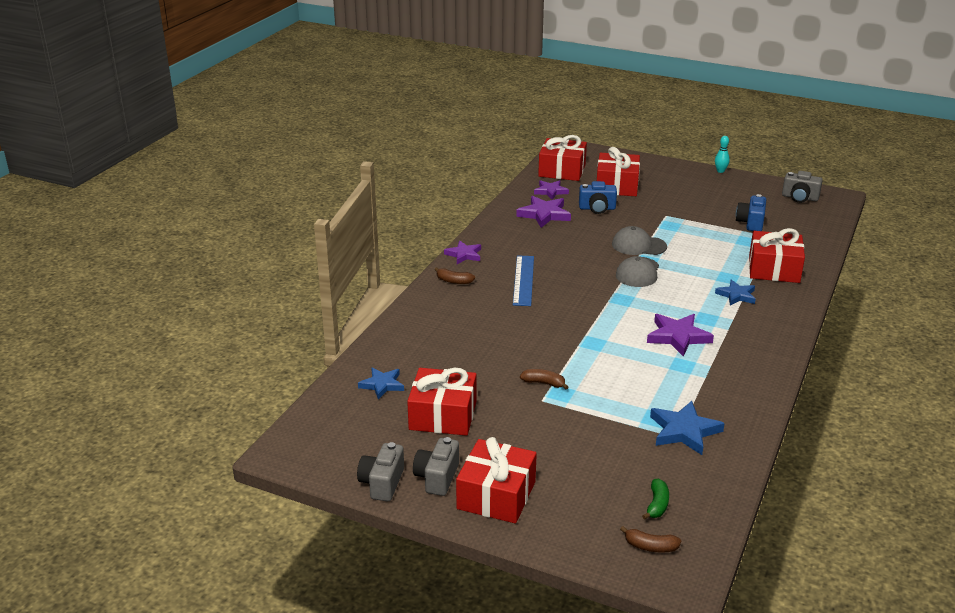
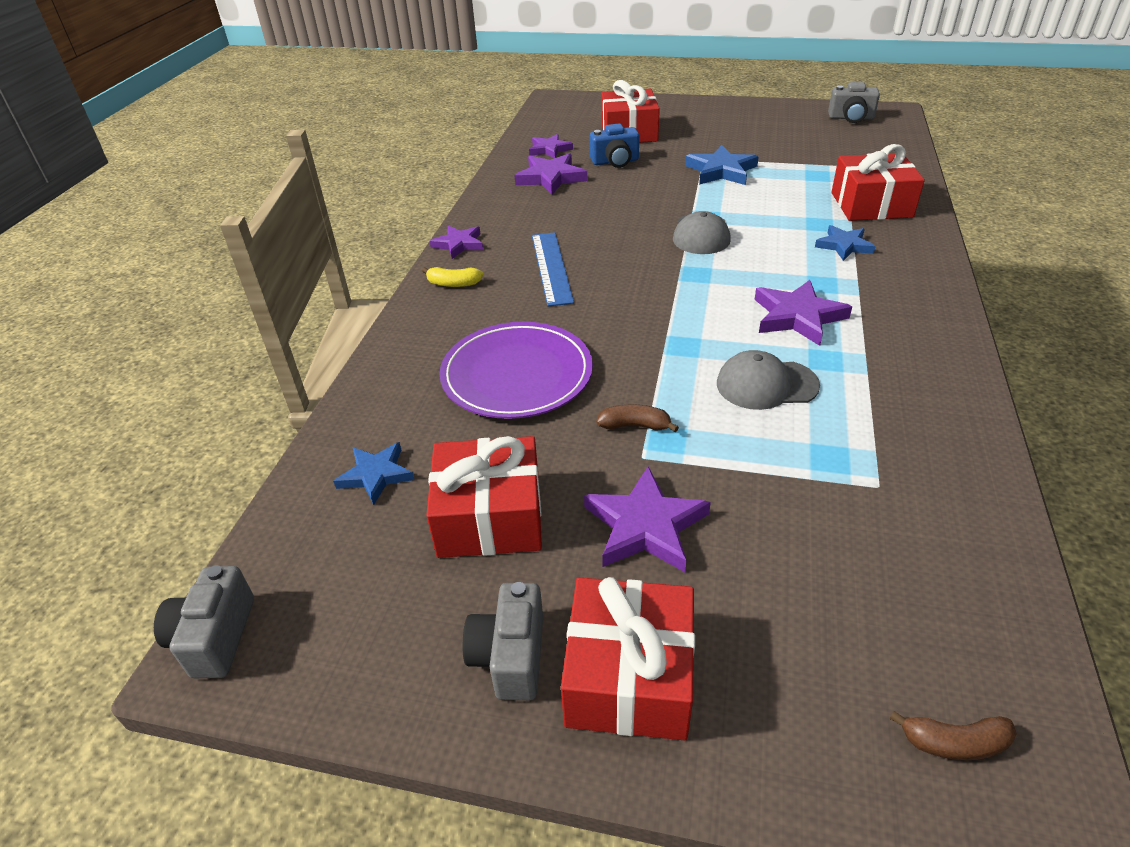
camera: 10 degrees left, 10 degrees up
(382, 483) = (409, 692): grey camera -> grey camera (214, 637)
(454, 281) = (453, 283): brown banana -> yellow banana
(480, 344) = (517, 374): none -> purple plate
(530, 434) = (645, 526): none -> purple star
(562, 170) = (555, 124): red gift -> none
(638, 245) = (686, 199): grey cap -> grey cap (766, 384)
(657, 505) = (917, 636): green banana -> none
(684, 431) = (885, 473): blue star -> blue star (721, 171)
(720, 171) = (743, 101): turquoise bowling pin -> none
(751, 223) = (810, 153): blue camera -> none

